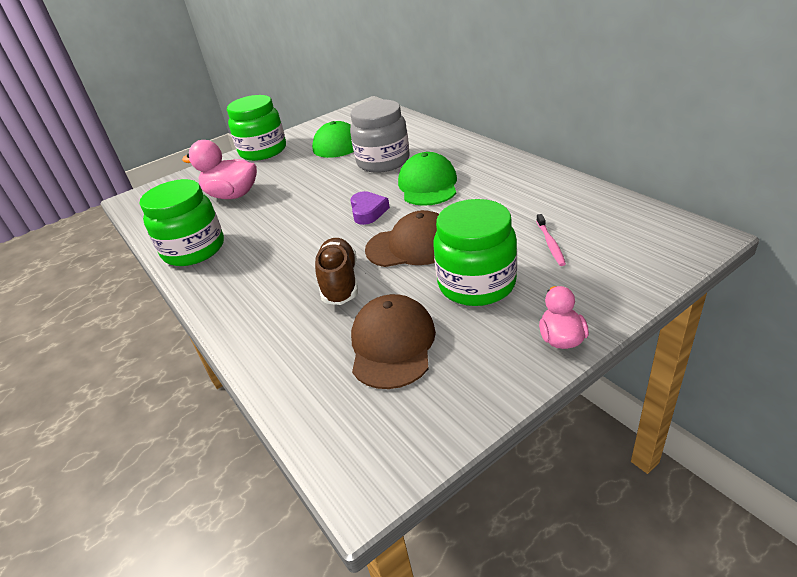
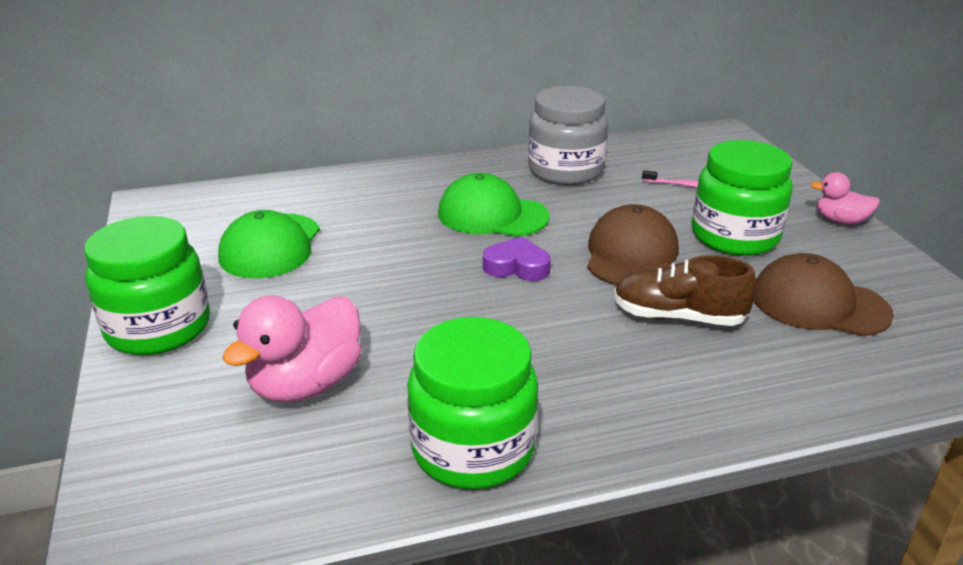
camera: 75 degrees left, 5 degrees down
(383, 161) = (381, 229): grey jar -> grey jar (565, 171)

